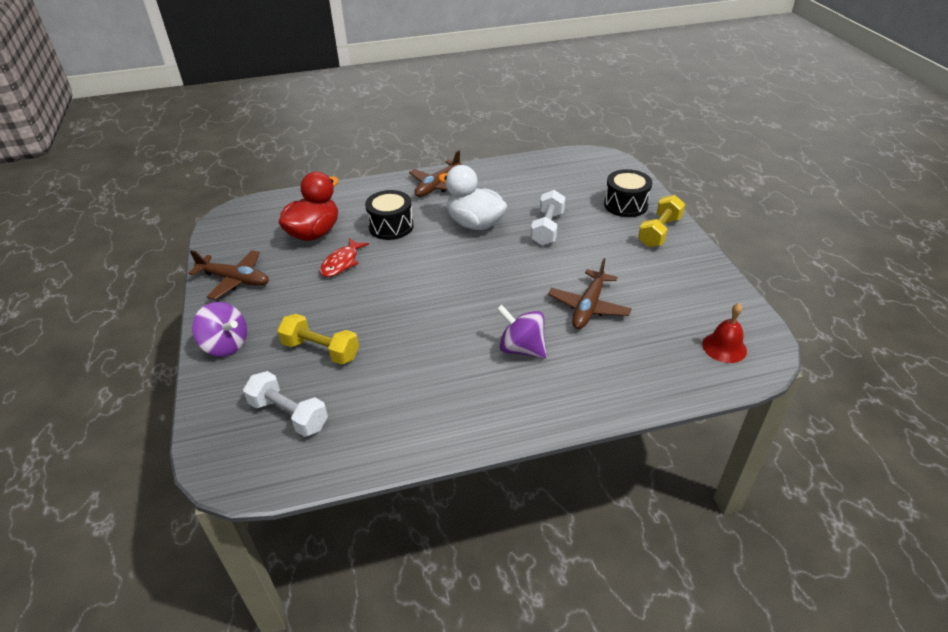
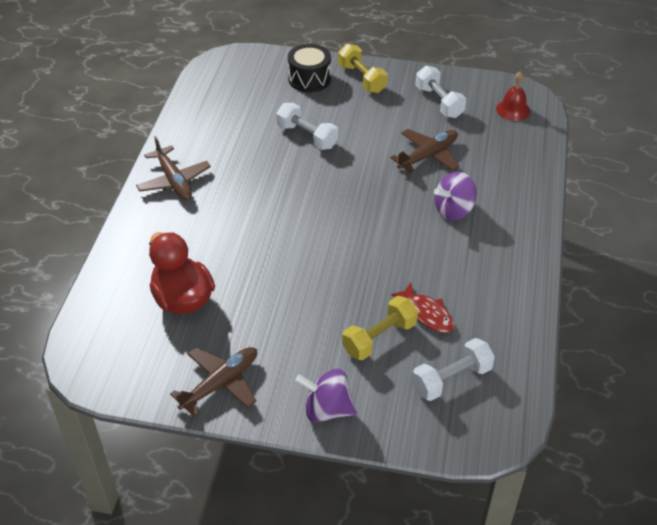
camera: 65 degrees left, 5 degrees up
(225, 345) = (327, 409): purple spinning top -> purple spinning top turned 135 degrees counterclockwise
(341, 263) = (254, 290): red fish -> red fish (427, 313)
(391, 226) = (219, 236): black drum -> none
(475, 223) = (262, 178): white duck -> none
(588, 307) = (428, 155): brown plane -> brown plane turned 90 degrees counterclockwise
(678, 290) = (439, 102): none -> white dumbbell

